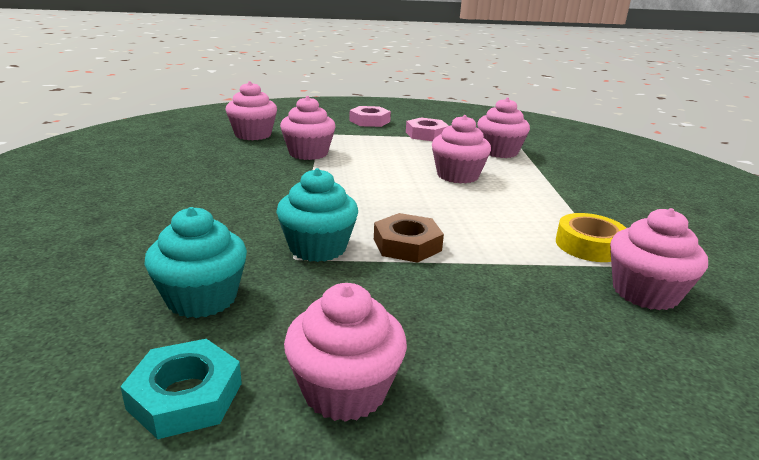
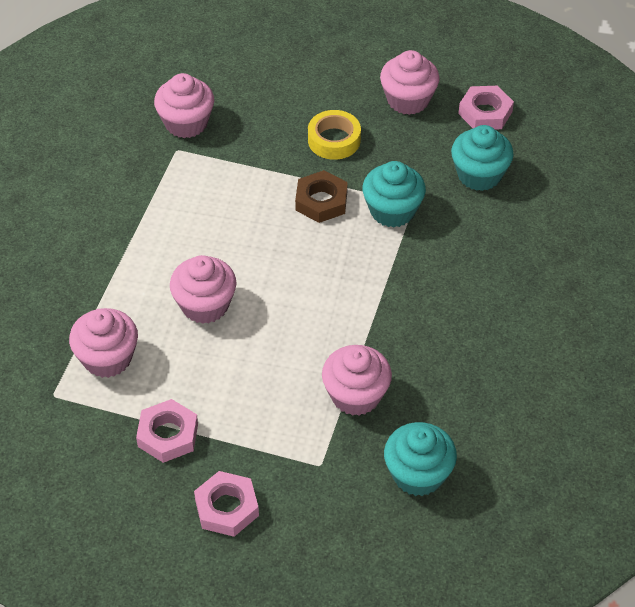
camera: 160 degrees left, 25 degrees up
(185, 396) = (485, 112): turquoise nut -> pink nut
(253, 135) = (418, 474): pink cupcake -> turquoise cupcake
(589, 245) = (175, 173): yellow tape -> yellow tape (334, 140)

